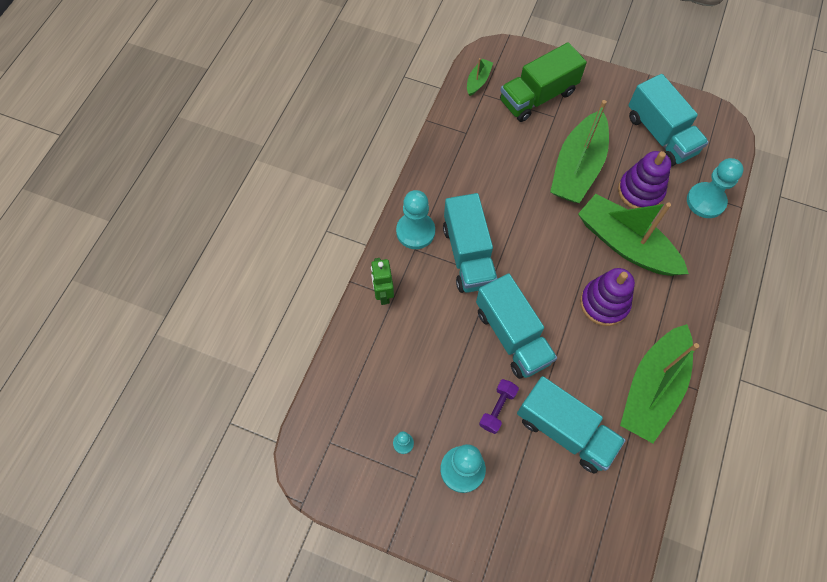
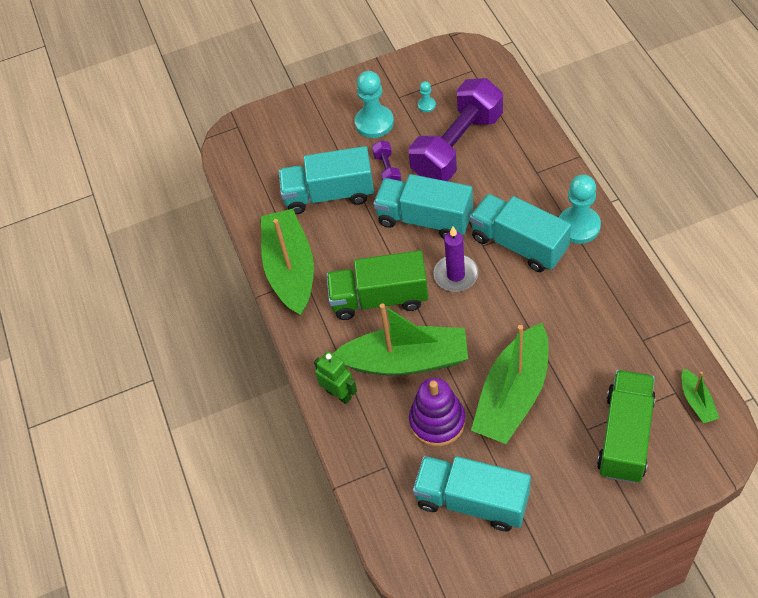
camera: 145 degrees right, 10 degrees down
(383, 293) = (547, 168): green robot -> green robot (339, 394)
(423, 376) = (457, 146): none -> purple dumbbell
(534, 272) = (456, 275): none -> purple candle
(577, 167) = (513, 395): green boat -> green boat turned 135 degrees counterclockwise
(604, 303) = (379, 298): purple stacking toy -> green truck
(705, 201) = (371, 464): turquoise pawn -> none

